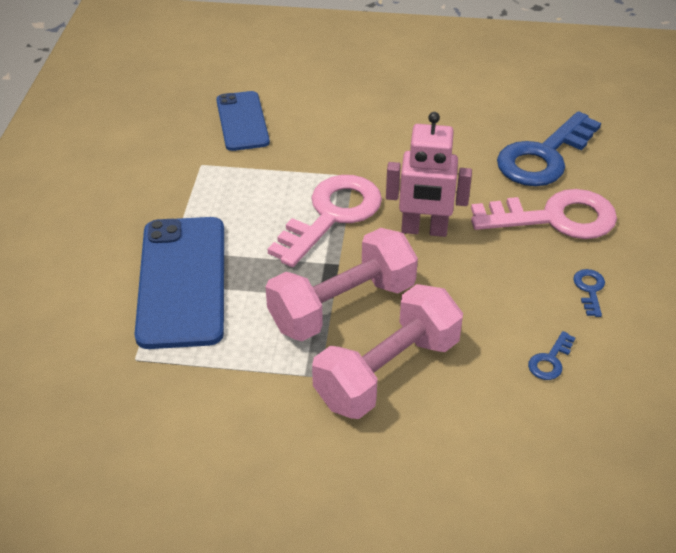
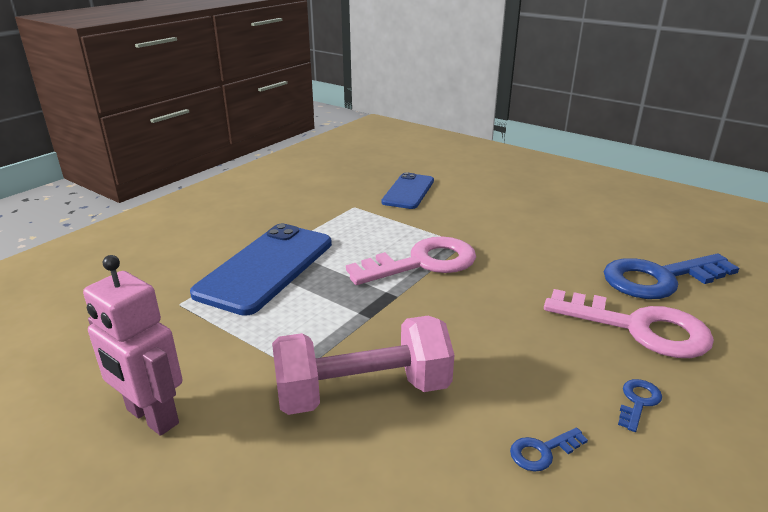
camera: 30 degrees right, 15 degrees down
(342, 306) = (371, 326): pink dumbbell -> none
(424, 230) = (495, 296): pink robot -> pink robot (151, 417)

